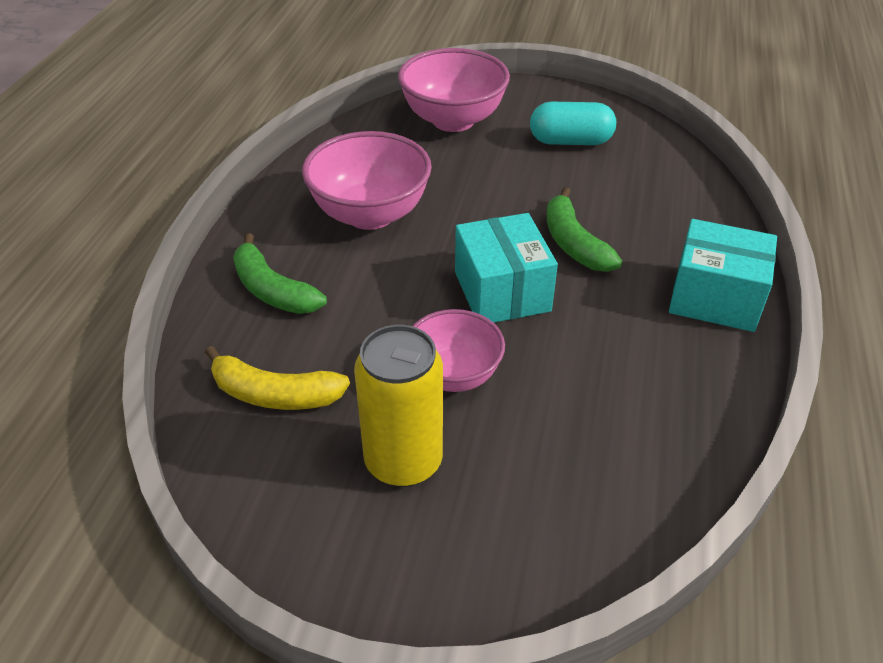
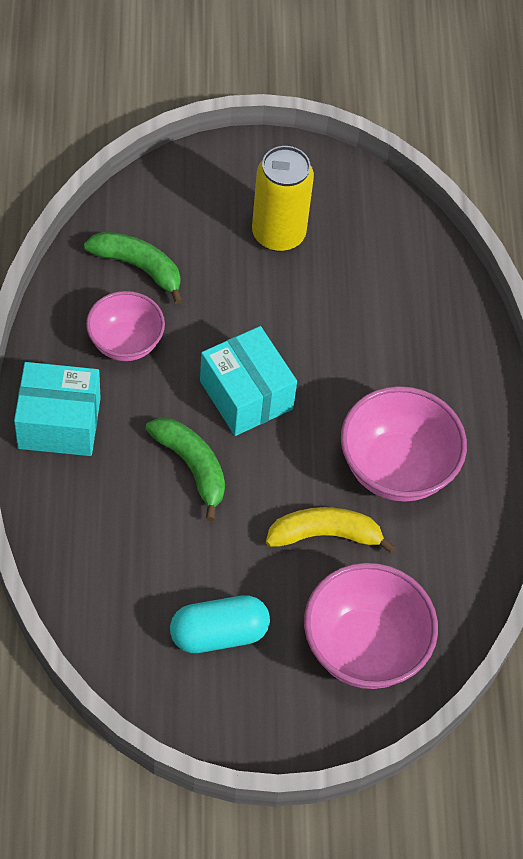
camera: 160 degrees right, 15 degrees up
(272, 290) = (440, 359): green banana -> green banana (139, 267)
(274, 394) = (389, 266): yellow banana -> yellow banana (325, 535)
(454, 375) = (263, 306): pink bowl -> pink bowl (125, 343)

